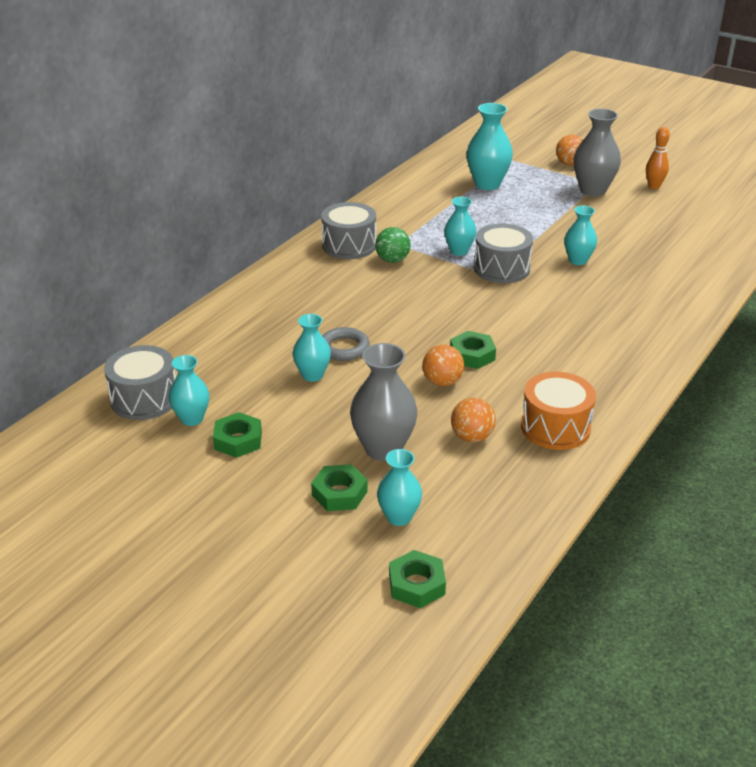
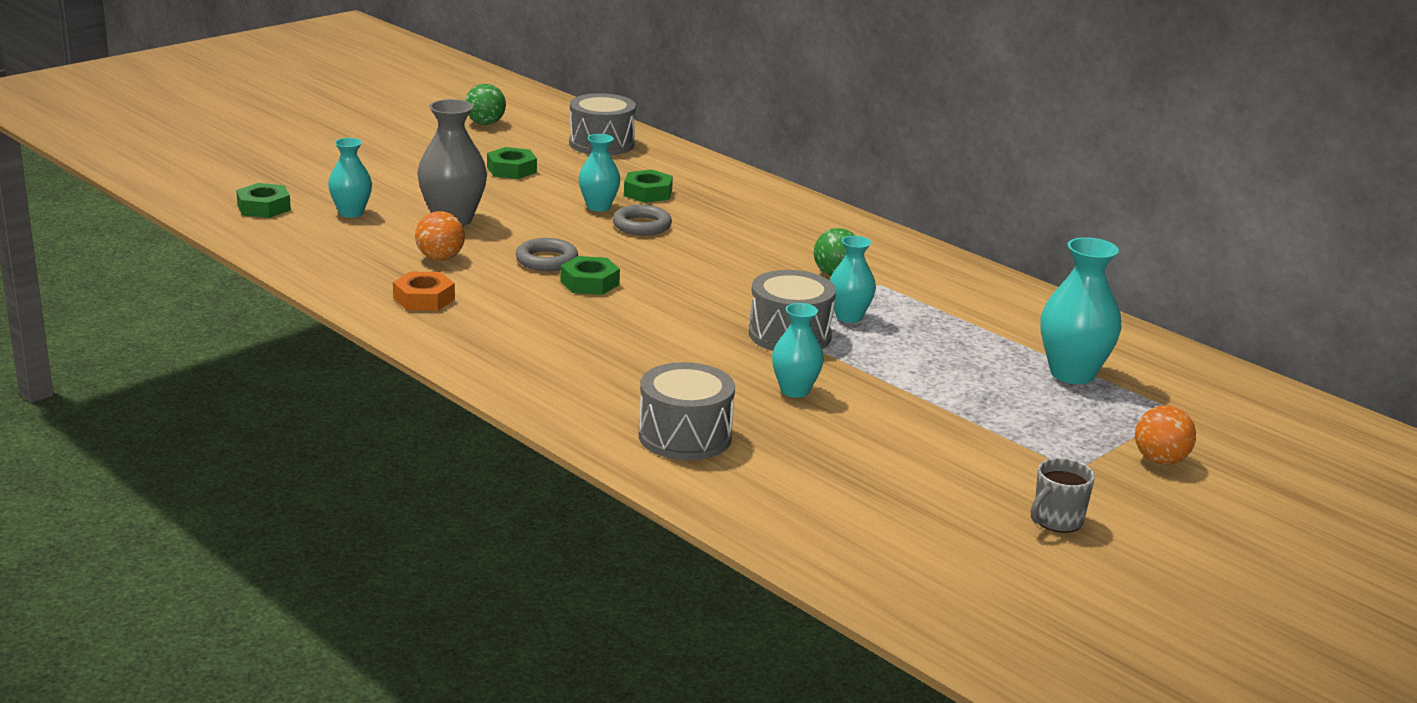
camera: 100 degrees right, 10 degrees down
(98, 487) = (485, 123): none -> green ball
(192, 419) = (558, 157): turquoise vase -> none
(339, 493) = (403, 196): green nut -> green nut (648, 193)
(349, 245) = (883, 256): grey drum -> grey drum (685, 436)
(442, 382) = (546, 260): orange ball -> grey ring
(555, 427) = (424, 299): orange drum -> orange nut
(593, 190) = (1042, 457): grey vase -> none
(654, 186) = (1057, 521): orange bowling pin -> grey mug

